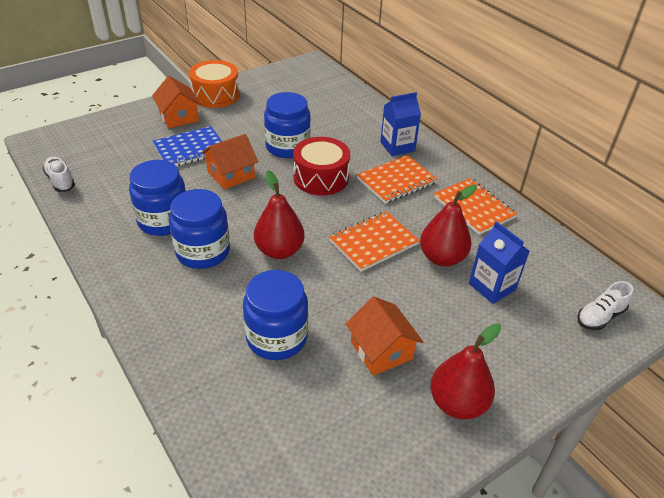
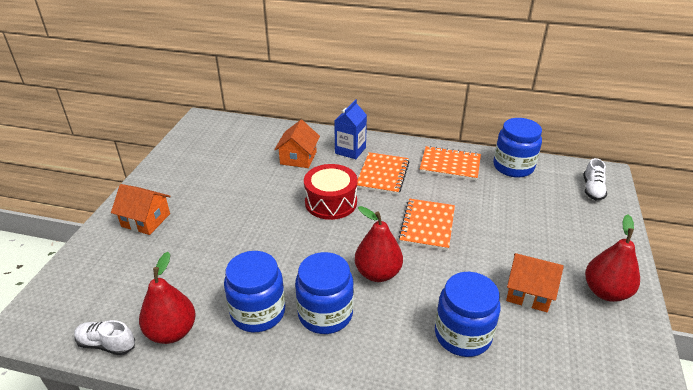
camera: 40 degrees left, 5 degrees down
(190, 149) = (196, 241): blue notebook -> none
(215, 95) = (154, 184): orange drum -> none
(231, 175) = (260, 240): orange house -> orange house (298, 158)
(287, 147) = (274, 193): blue jar -> blue jar (513, 167)
(442, 258) = (477, 209): red pear -> red pear (172, 332)
(492, 286) = (525, 208): blue carton -> none

